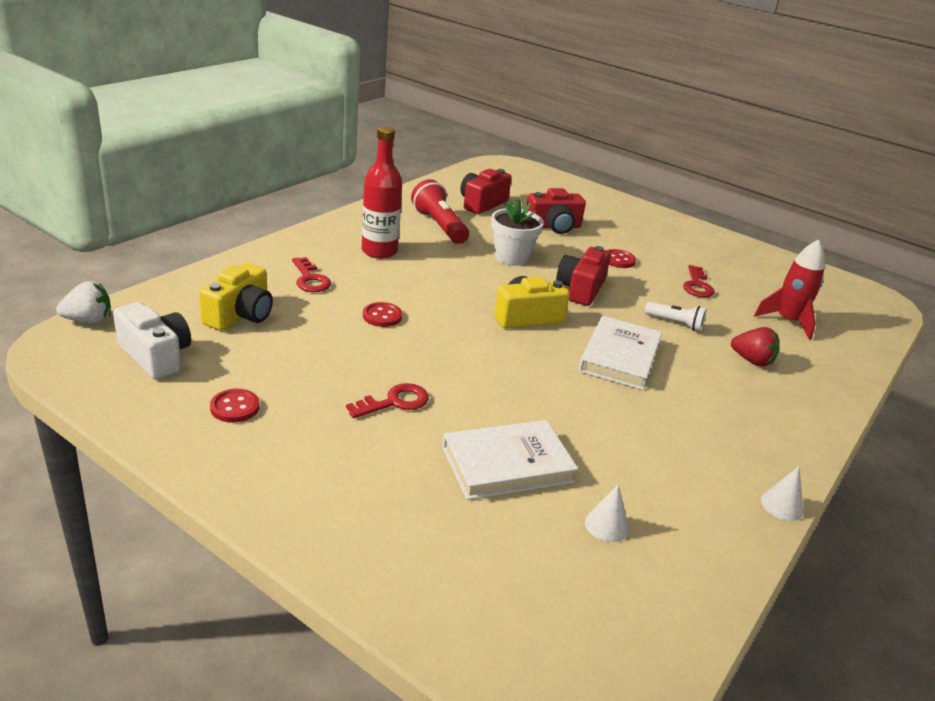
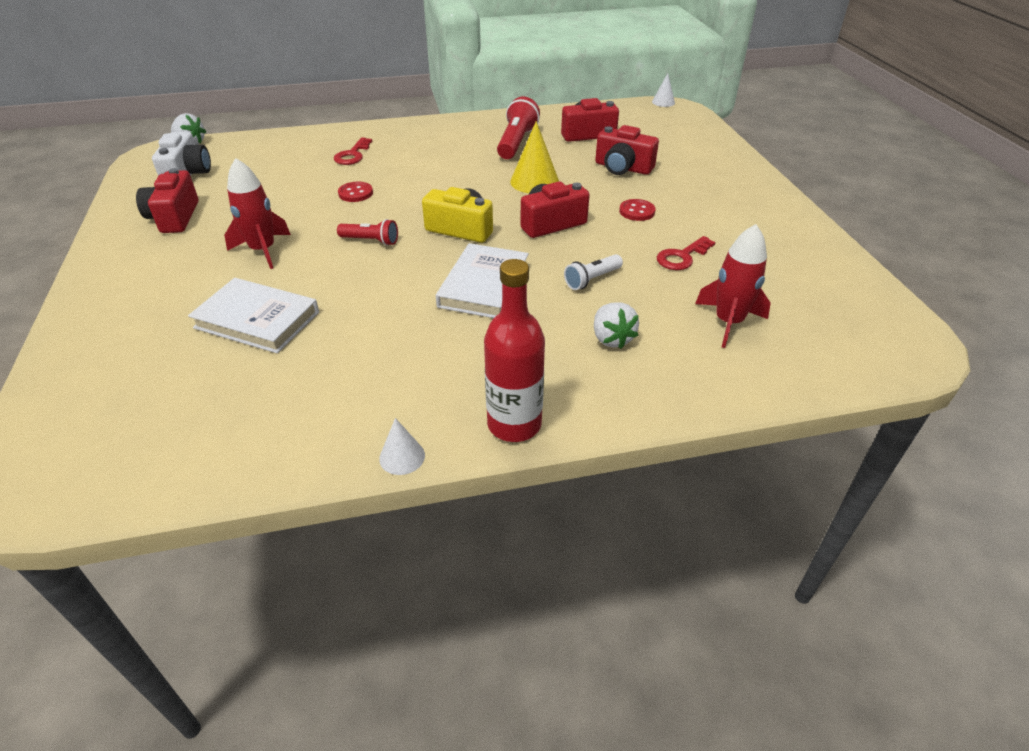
camera: 45 degrees right, 10 degrees up
(235, 407) = (174, 217): red button -> red camera
(240, 315) = (271, 165): yellow camera -> none
(379, 251) = (434, 149): red bottle -> red bottle (514, 424)
(395, 402) = (263, 250): red key -> red rocket
(474, 355) = (371, 241): none -> red flashlight
(511, 257) = (534, 181): white flower pot -> yellow cone
(606, 525) = (244, 391): white cone -> white cone (663, 102)
(619, 357) = (484, 285): white book -> white book turned 45 degrees counterclockwise
(675, 323) = (592, 280): white flashlight -> white flashlight turned 75 degrees clockwise
(752, 361) = (611, 338): red strawberry -> white strawberry

